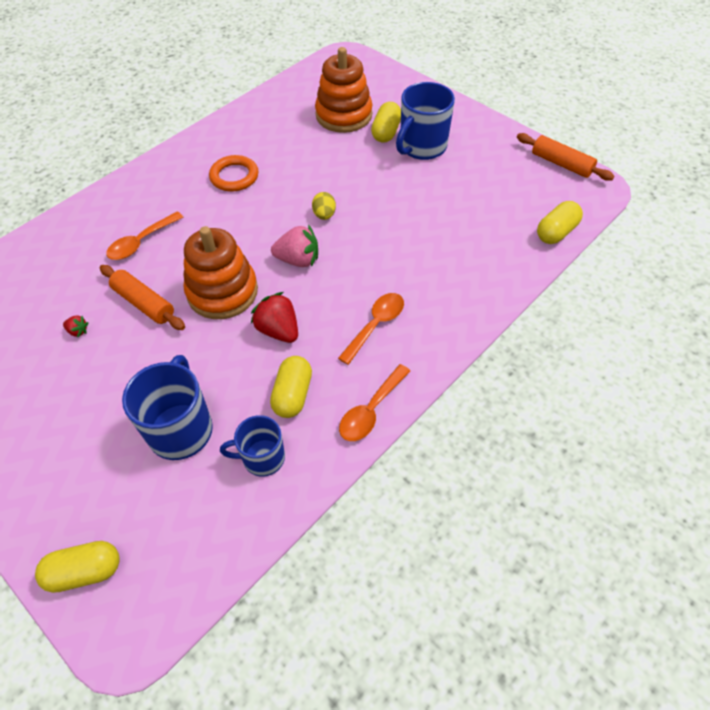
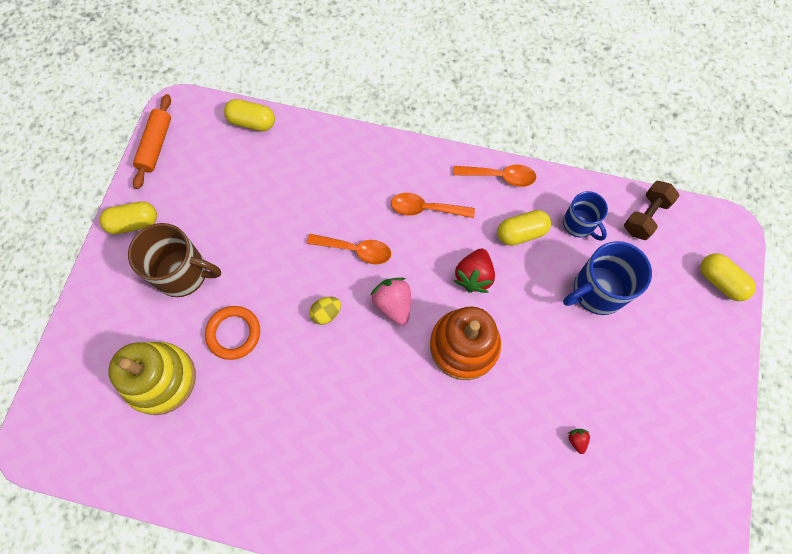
camera: 120 degrees left, 15 degrees up
(141, 242) = (454, 464): orange spoon -> orange spoon (355, 250)
(144, 303) = (516, 405): orange rolling pin -> none
(220, 539) = (645, 216): none -> brown dumbbell
(234, 176) = (317, 435): orange ring -> orange ring (234, 333)
(344, 115) = (161, 379): orange stacking toy -> yellow stacking toy
(386, 132) = (173, 319): yellow capsule -> yellow capsule (134, 223)
(422, 147) = (183, 273): blue mug -> brown mug

